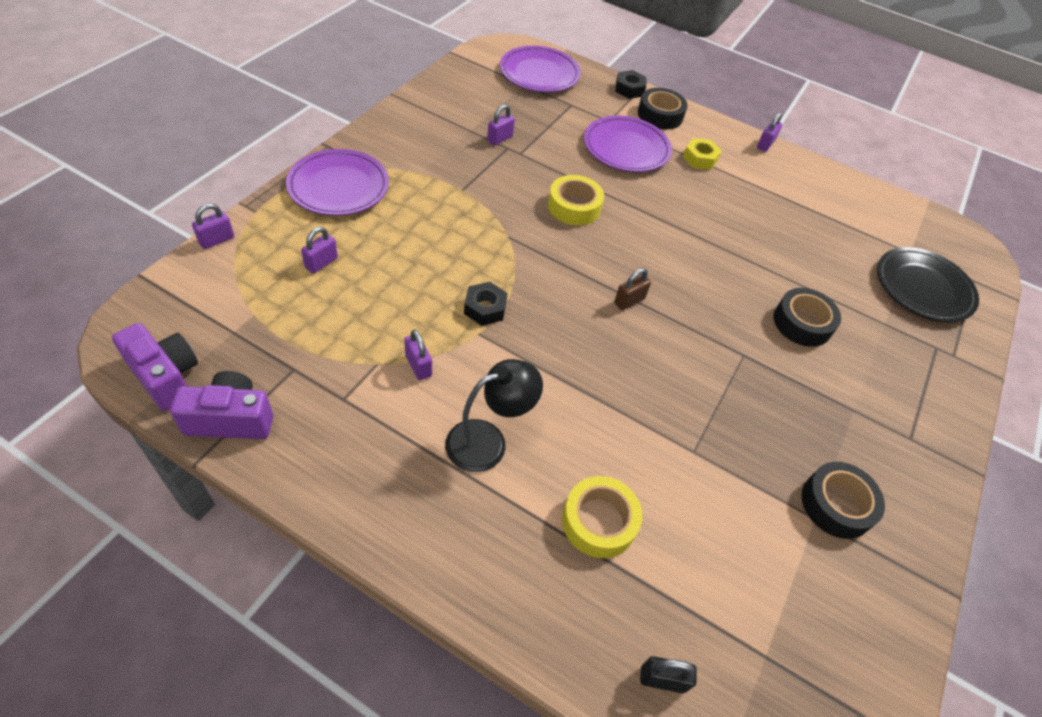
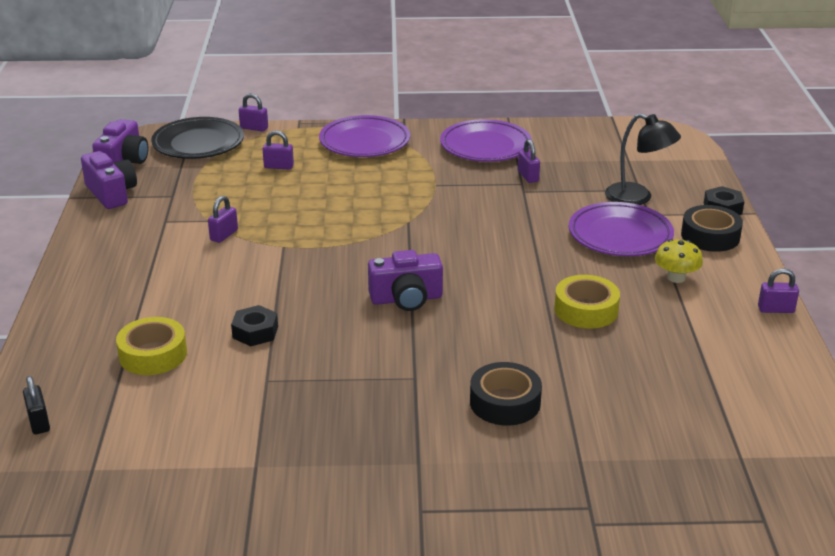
camera: 65 degrees right, 20 degrees down
(485, 308) = (313, 240): black nut -> black nut (255, 332)
(488, 441) = (183, 285): black lamp -> black lamp (637, 198)
(500, 139) = (528, 176): purple padlock -> purple padlock turned 60 degrees clockwise
(539, 74) = (657, 161): purple plate -> purple plate (485, 146)
(574, 207) = (491, 237): yellow tape -> yellow tape (586, 310)
(629, 301) = (406, 299): brown padlock -> purple camera
(700, 159) = (676, 277): yellow nut -> yellow mushroom
(836, 504) = (283, 475): black tape -> none
(922, 288) = (683, 478): black plate -> black plate (198, 143)

